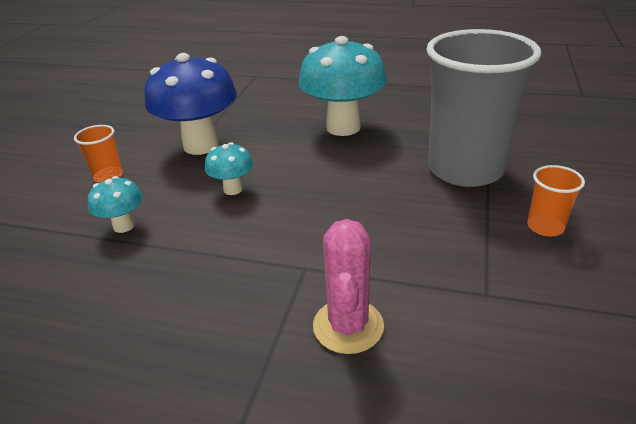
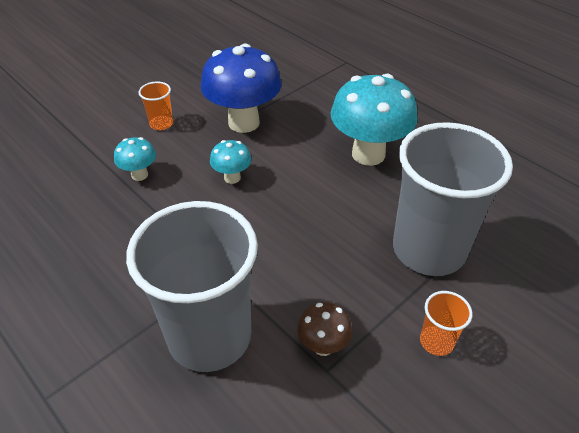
camera: 30 degrees right, 10 degrees up
(348, 326) = (209, 336): pink cactus -> grey cup
(462, 277) = (323, 346): none -> brown mushroom

